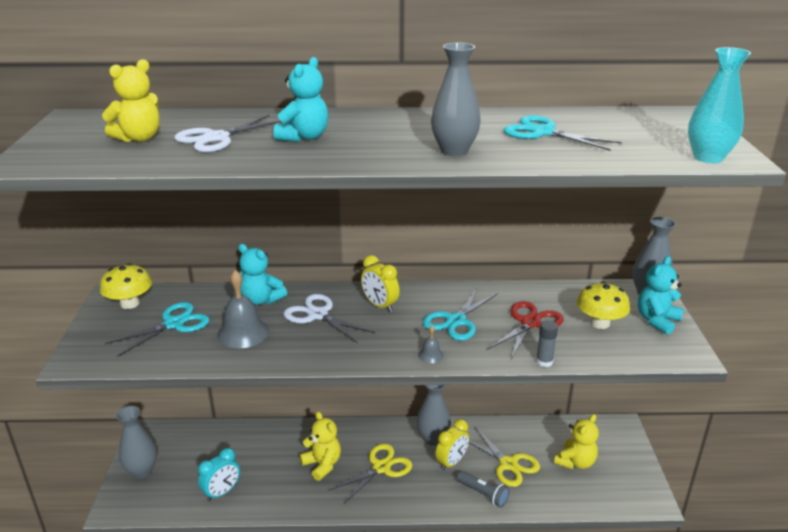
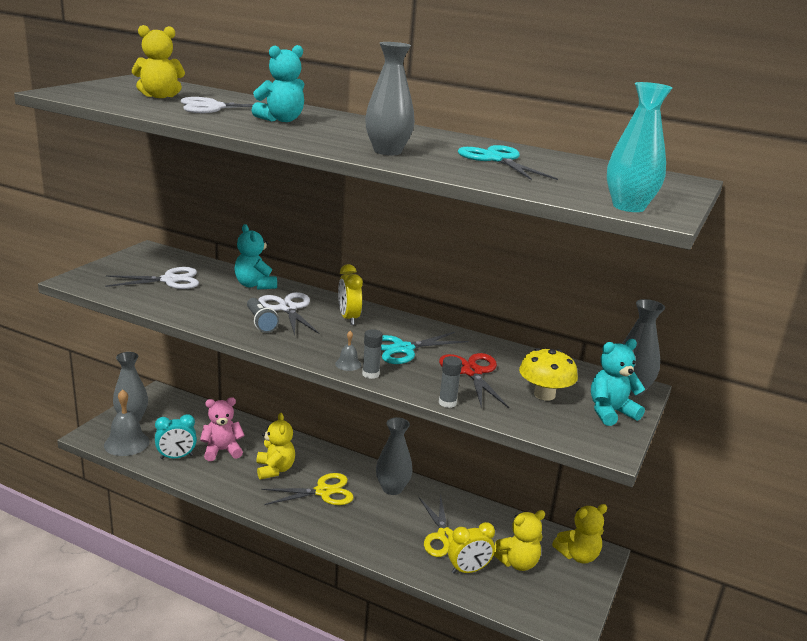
camera: 25 degrees right, 5 degrees down
(130, 303) = (154, 258): yellow mushroom -> none
(174, 324) = (169, 280): turquoise scissors -> white scissors
(243, 333) = (214, 301): grey bell -> grey bell (126, 443)
(259, 467) = (222, 451): none -> pink teddy bear
(451, 462) = (391, 513): yellow clock -> yellow clock (468, 570)
(459, 358) = (370, 374): none -> grey glue stick
(483, 494) = (397, 550): grey flashlight -> grey flashlight (260, 322)
(530, 323) = (472, 372): red scissors -> red scissors turned 75 degrees counterclockwise
(609, 435) = (578, 555): none -> yellow teddy bear

